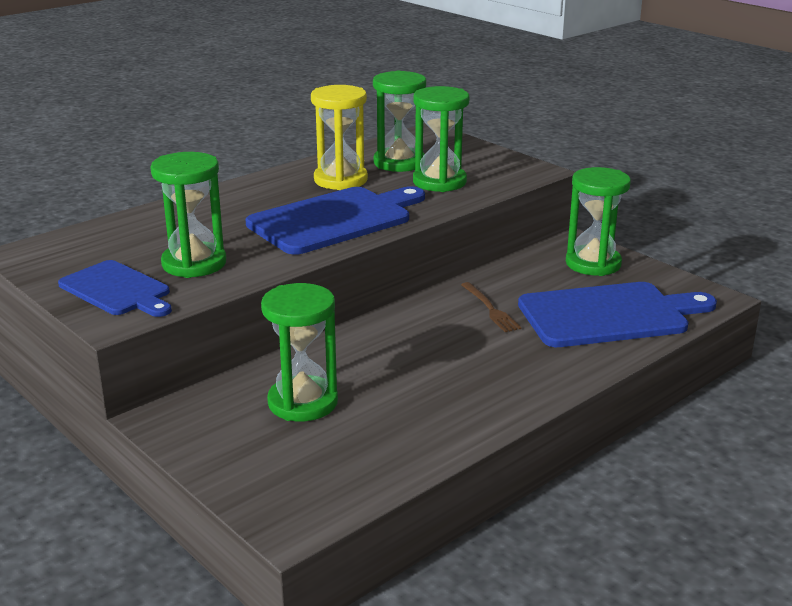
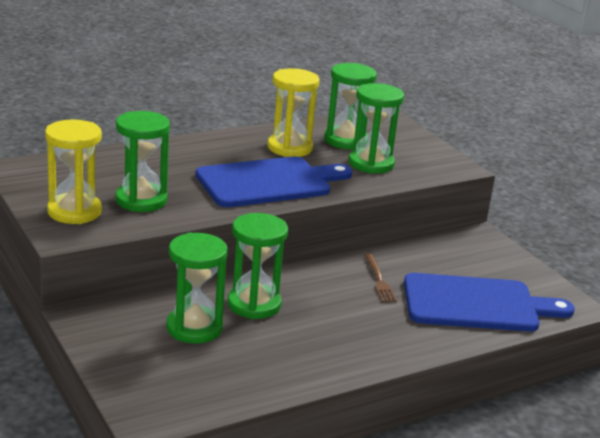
camera: 10 degrees right, 0 degrees up
(117, 290) = (74, 212): blue cutting board -> yellow hourglass
(593, 264) = (486, 257): green hourglass -> green hourglass (254, 304)

